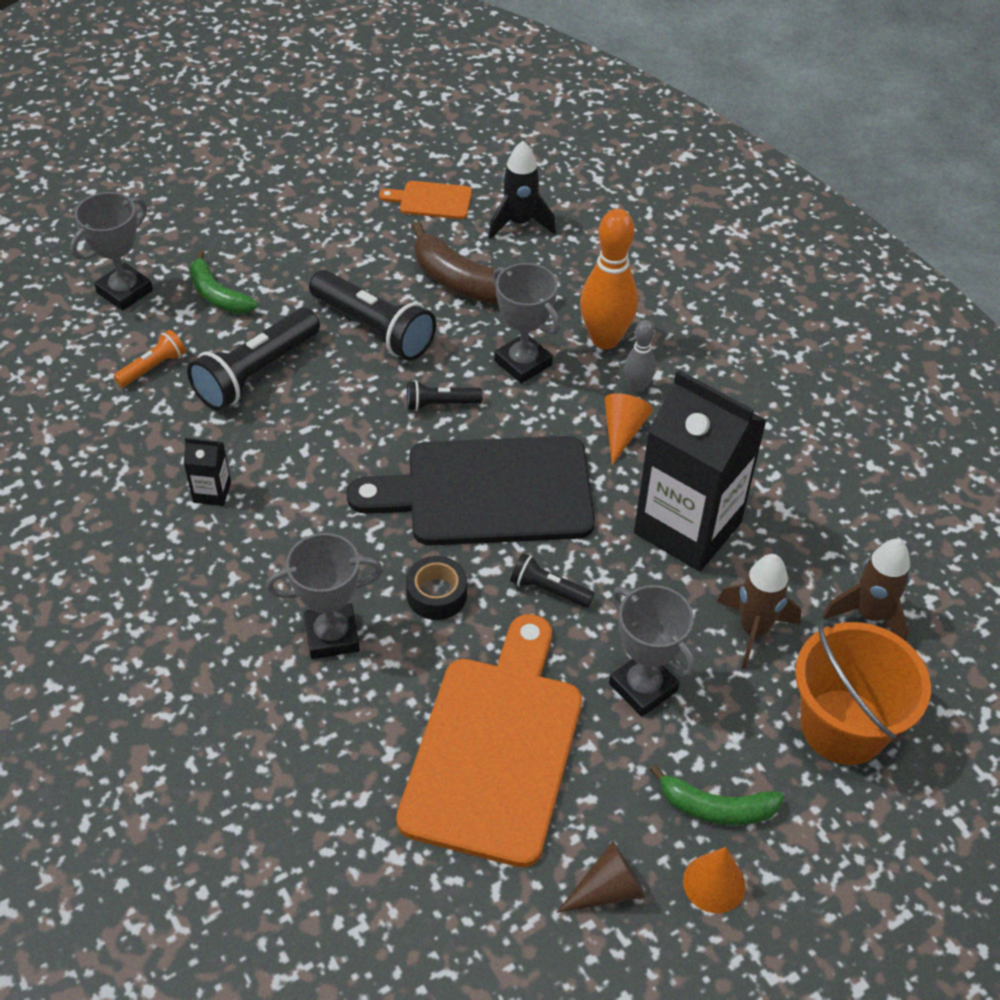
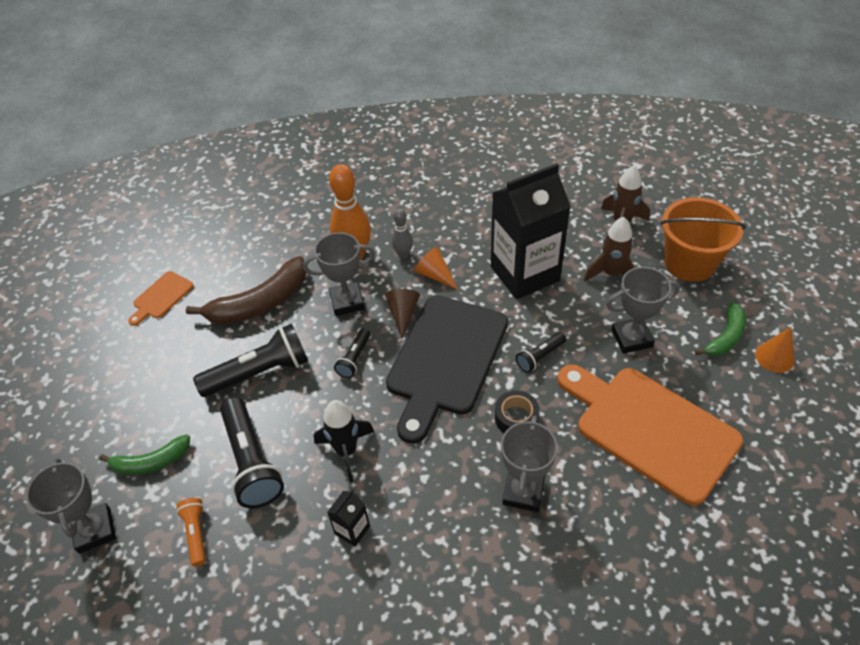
camera: 60 degrees left, 0 degrees up
(519, 223) = (222, 258): black rocket -> black rocket (346, 451)
(608, 889) = (766, 408): brown cone -> brown cone (403, 314)

